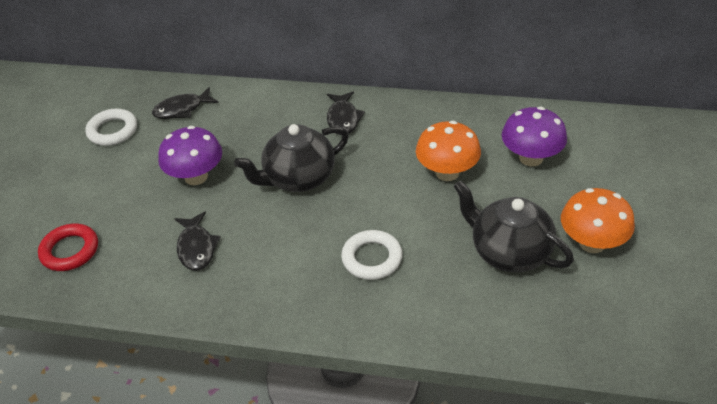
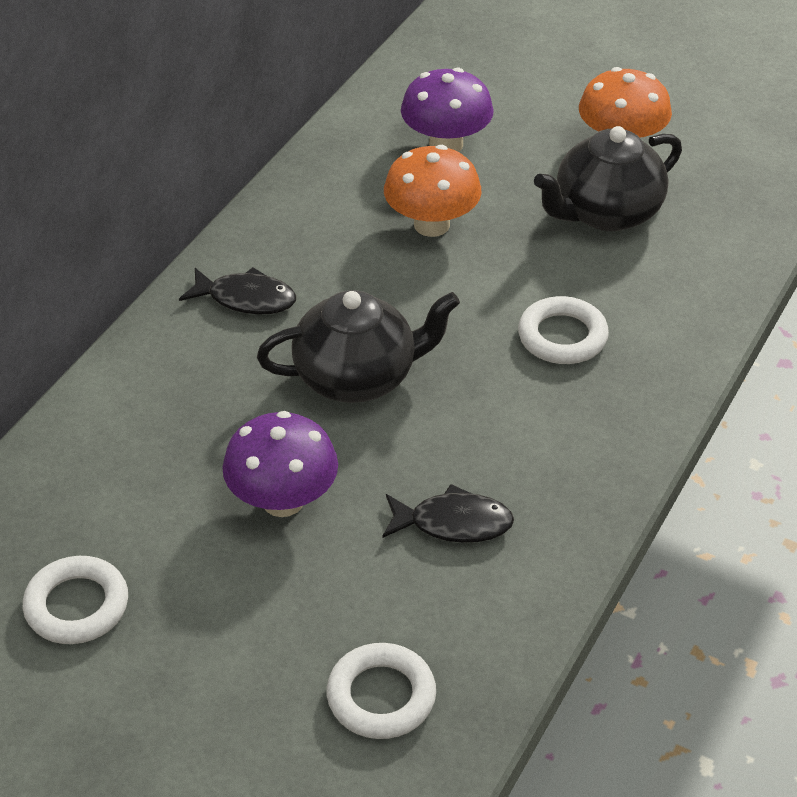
camera: 75 degrees left, 0 degrees up
(70, 251) = (381, 696): red ring -> white ring
(182, 109) = (81, 494): black fish -> none
(298, 178) = (357, 377): black teapot -> black teapot turned 90 degrees counterclockwise

